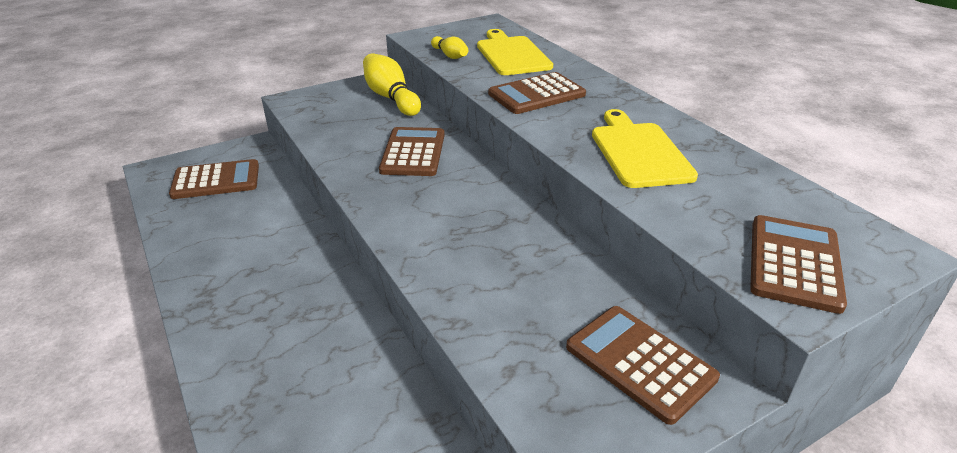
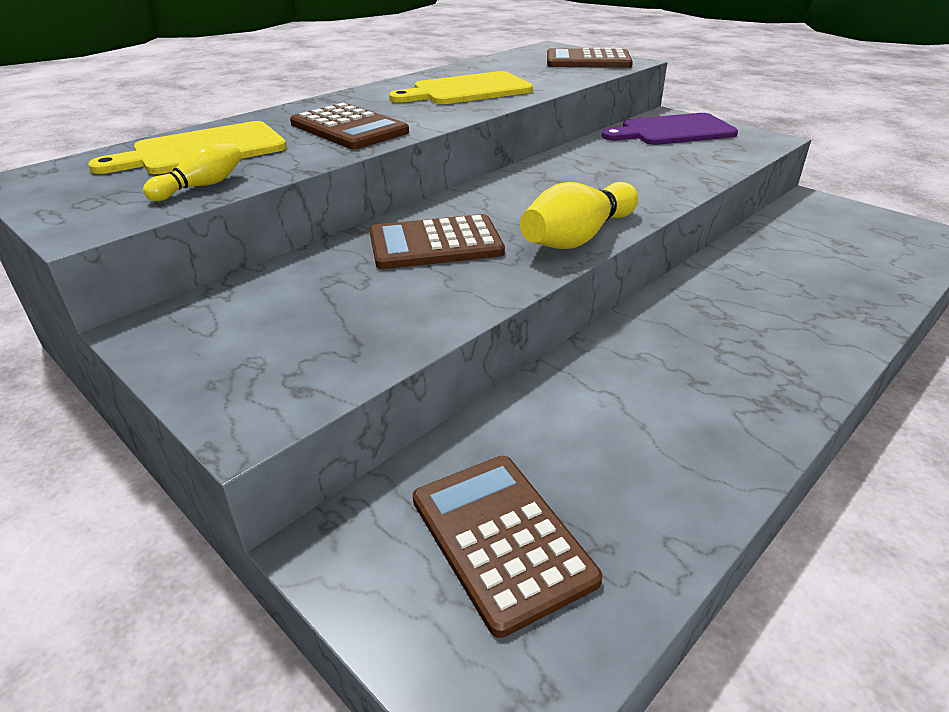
camera: 105 degrees left, 0 degrees up
(391, 97) = (241, 297): yellow bowling pin -> yellow bowling pin (578, 237)
(640, 362) = (673, 131): brown calculator -> purple cutting board

